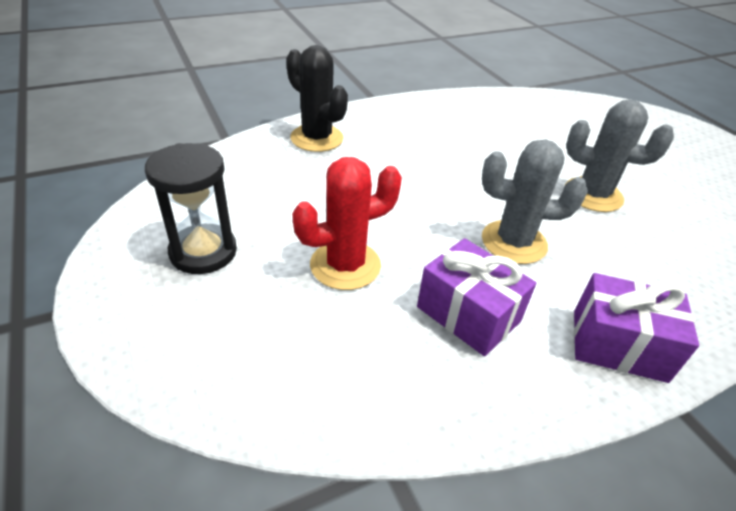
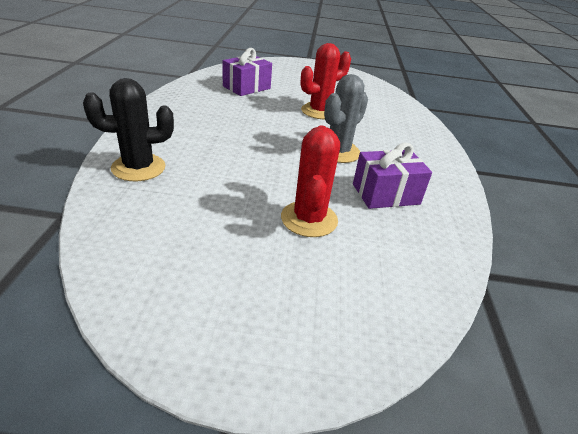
camera: 60 degrees left, 5 degrees down
(203, 252) = (231, 285): black hourglass -> none
(593, 195) = (319, 111): grey cactus -> red cactus
(618, 345) = (432, 164): purple gift -> purple gift (246, 87)

